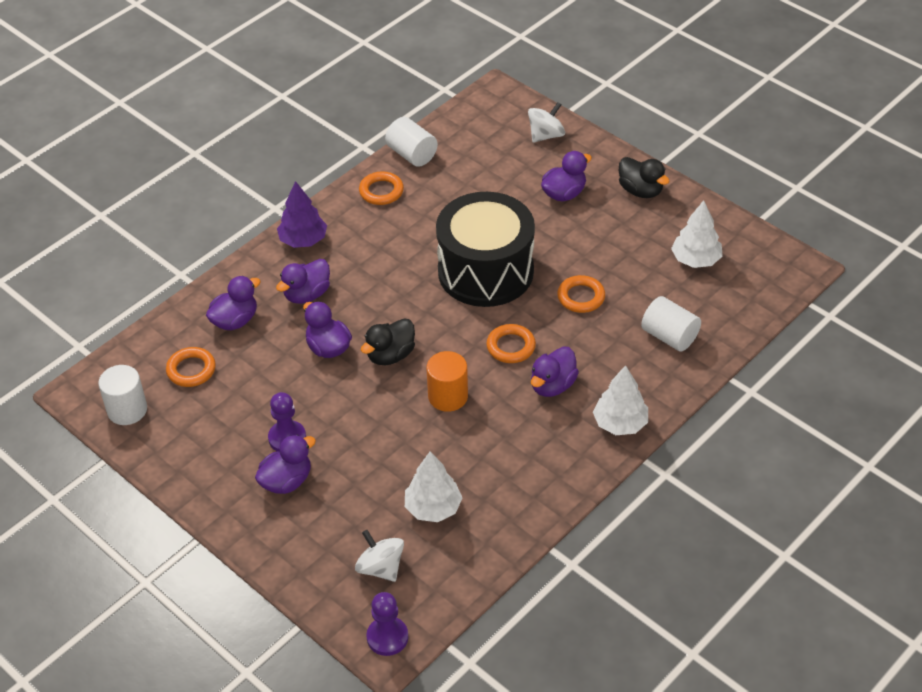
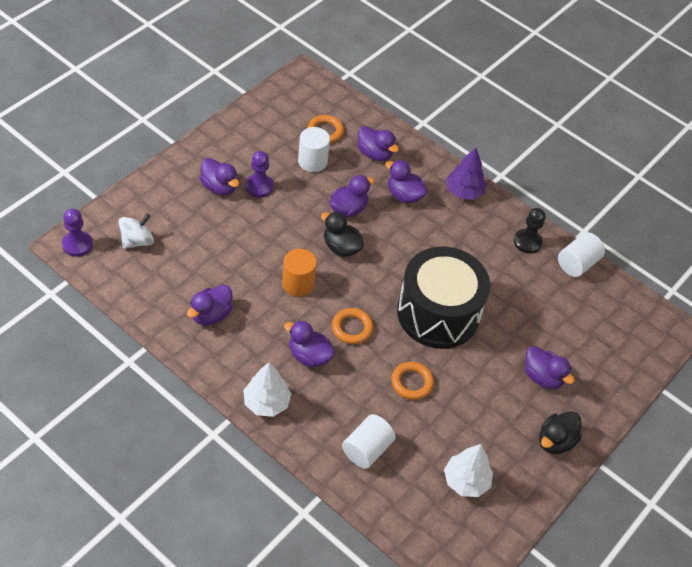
camera: 80 degrees right, 5 degrees up
(127, 410) = (288, 100): white cylinder -> white cylinder (312, 161)
(381, 191) = (527, 242): orange ring -> black pawn
(433, 508) = (188, 272): white tree -> none
(499, 481) = (211, 315): none -> purple duck
(546, 135) = (621, 366): white spinning top -> none

